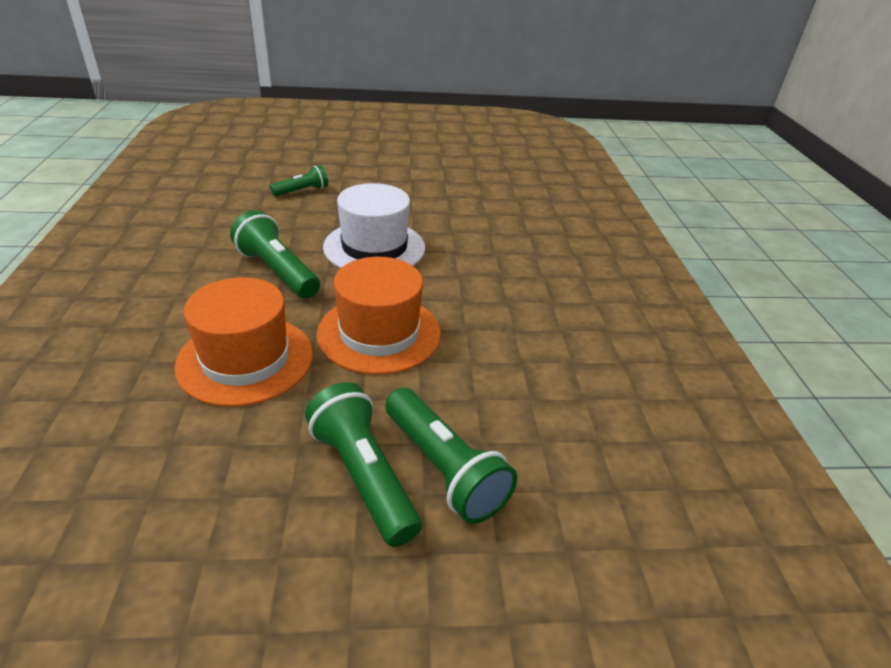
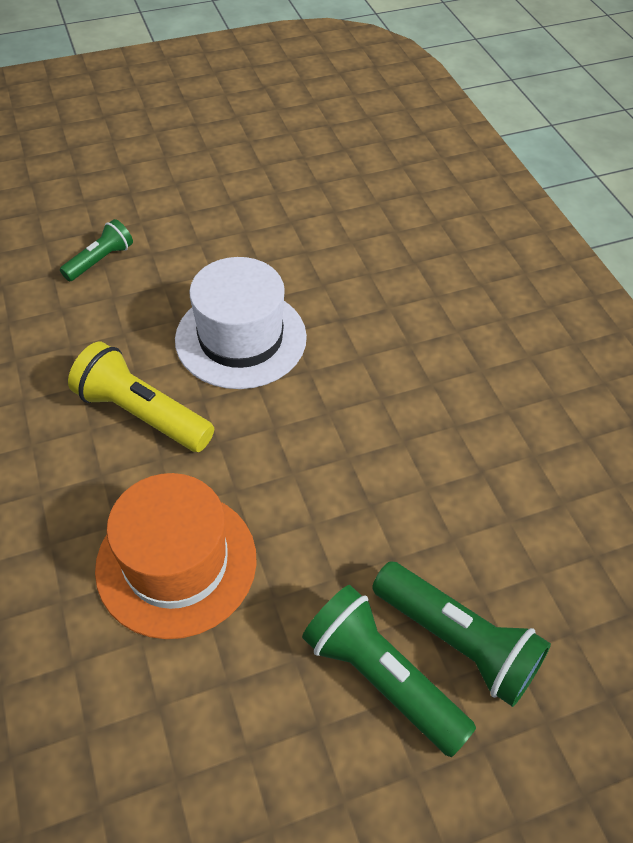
camera: 15 degrees left, 15 degrees up
(277, 271) = (142, 414): green flashlight -> yellow flashlight
(379, 333) = (309, 476): orange hat -> none

